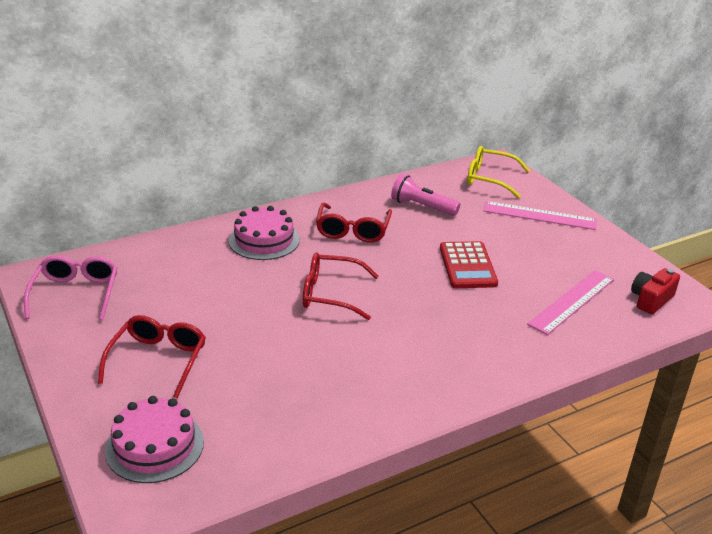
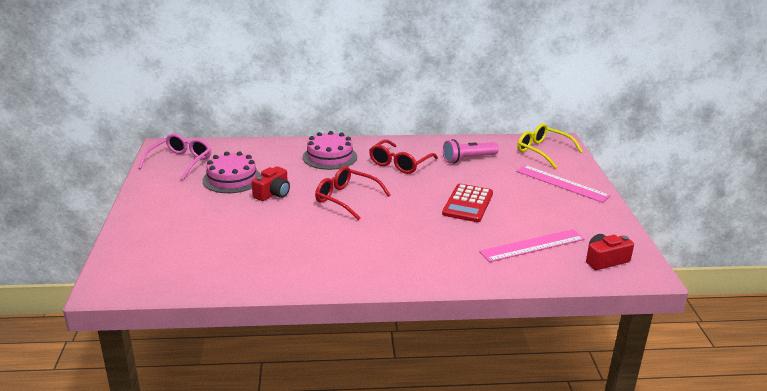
camera: 25 degrees right, 5 degrees down
(155, 446) = (151, 256): pink cake -> pink cake (232, 179)
(158, 360) = (196, 210): red glasses -> none
(237, 310) = (273, 193): none -> red camera
(422, 207) = (468, 159): pink flashlight -> pink flashlight turned 75 degrees counterclockwise

